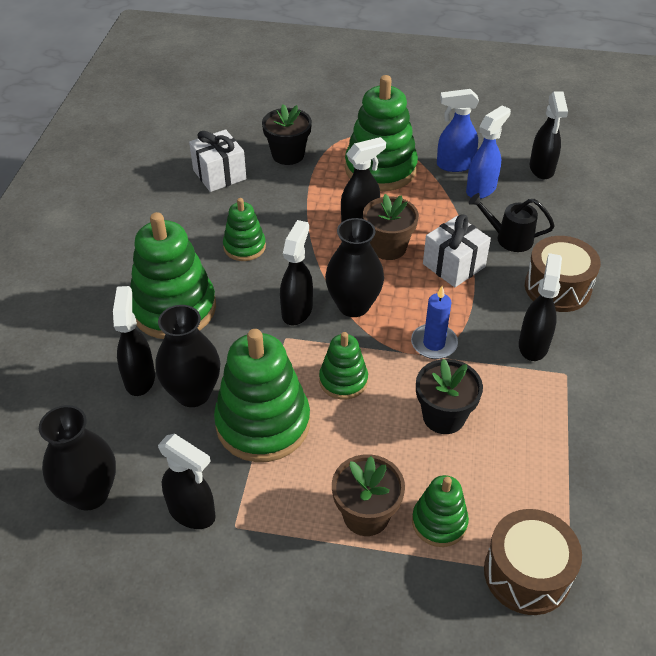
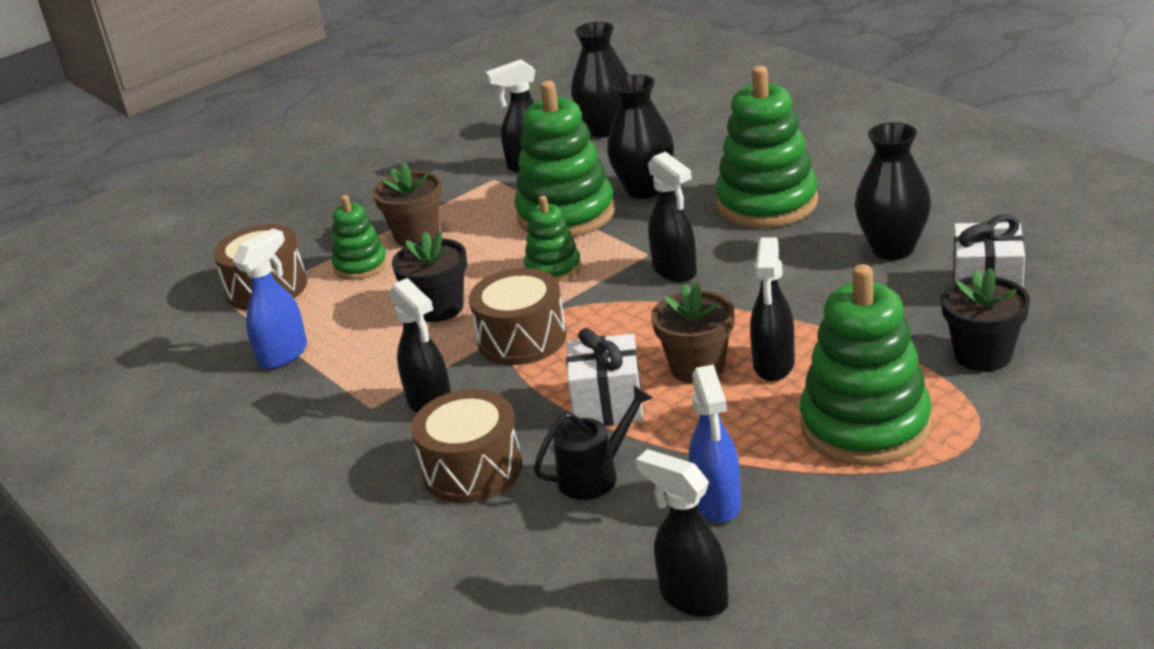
camera: 135 degrees right, 15 degrees down
(140, 378) = (696, 169): black spray bottle -> none
(244, 247) = (817, 267): green stacking toy -> none
(353, 305) = (637, 308): black vase -> black vase (892, 249)
(434, 343) = (522, 338): blue candle -> brown drum
(454, 165) = (801, 504): blue spray bottle -> blue spray bottle (284, 354)

